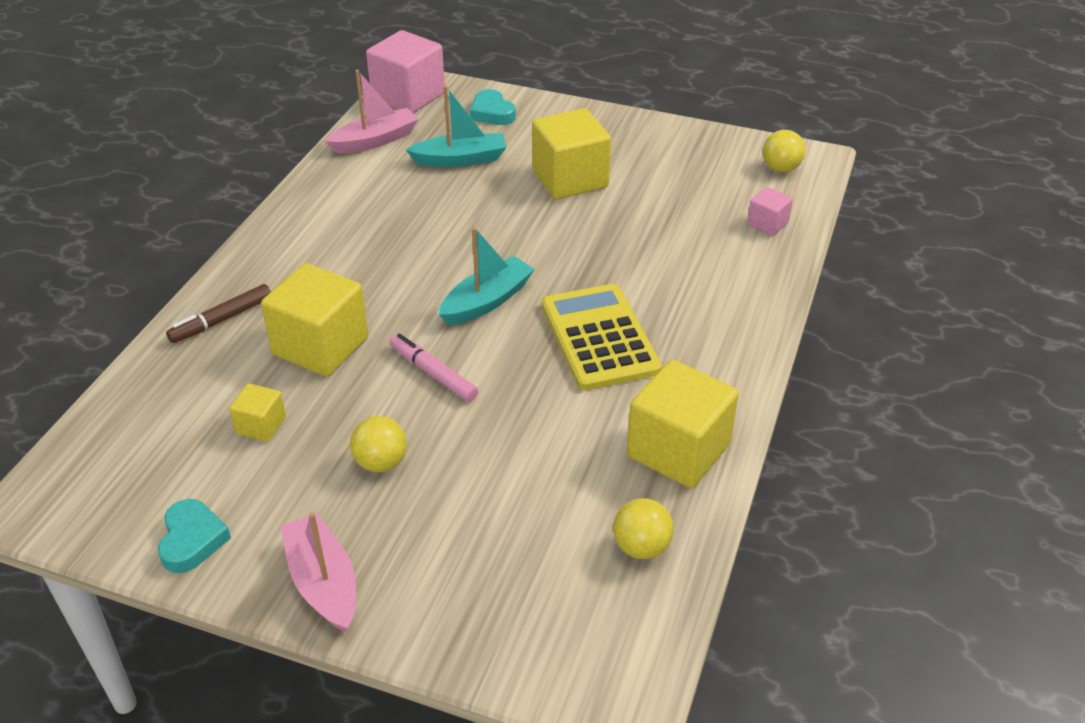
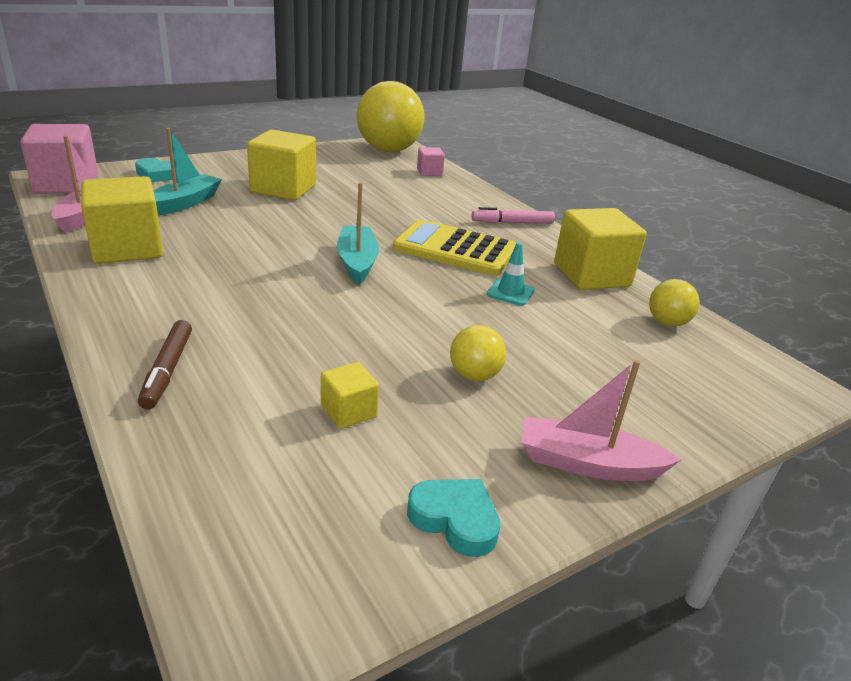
camera: 55 degrees left, 10 degrees down
(321, 346) = (293, 340): yellow cube -> yellow cube (127, 248)
(433, 373) = (403, 312): pink marker -> pink marker (512, 223)
(557, 414) = (510, 292): none -> turquoise traffic cone
(781, 168) = (388, 150): yellow ball -> yellow ball, size x2.23

